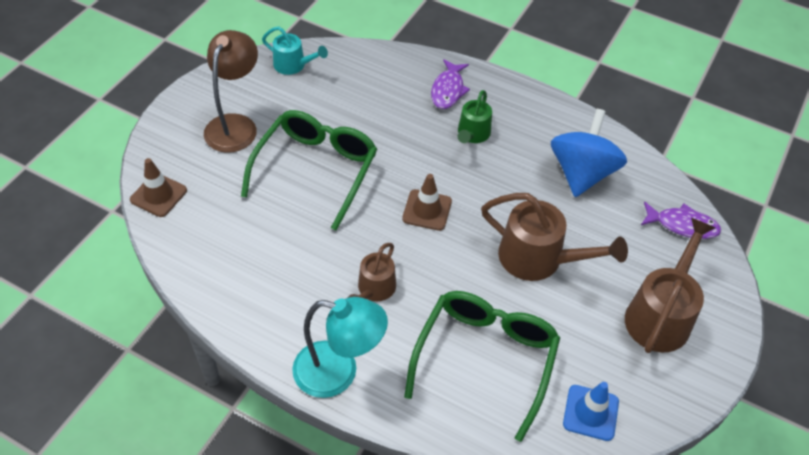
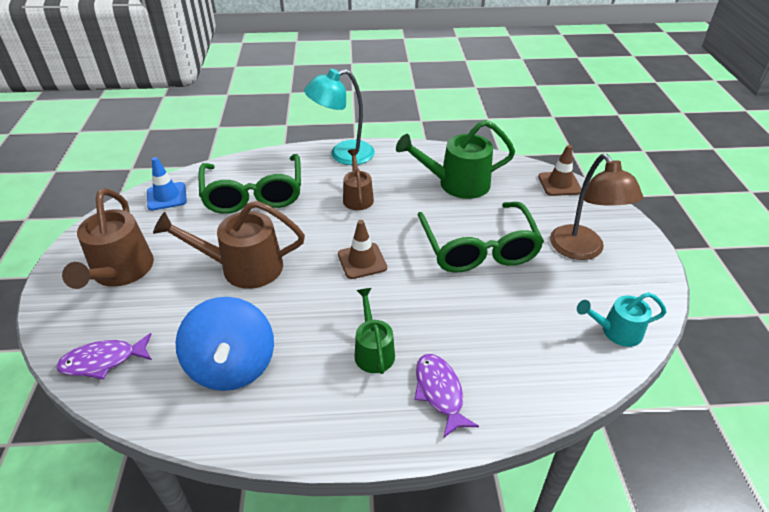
camera: 150 degrees right, 10 degrees down
(256, 251) = (456, 184): none -> green watering can

